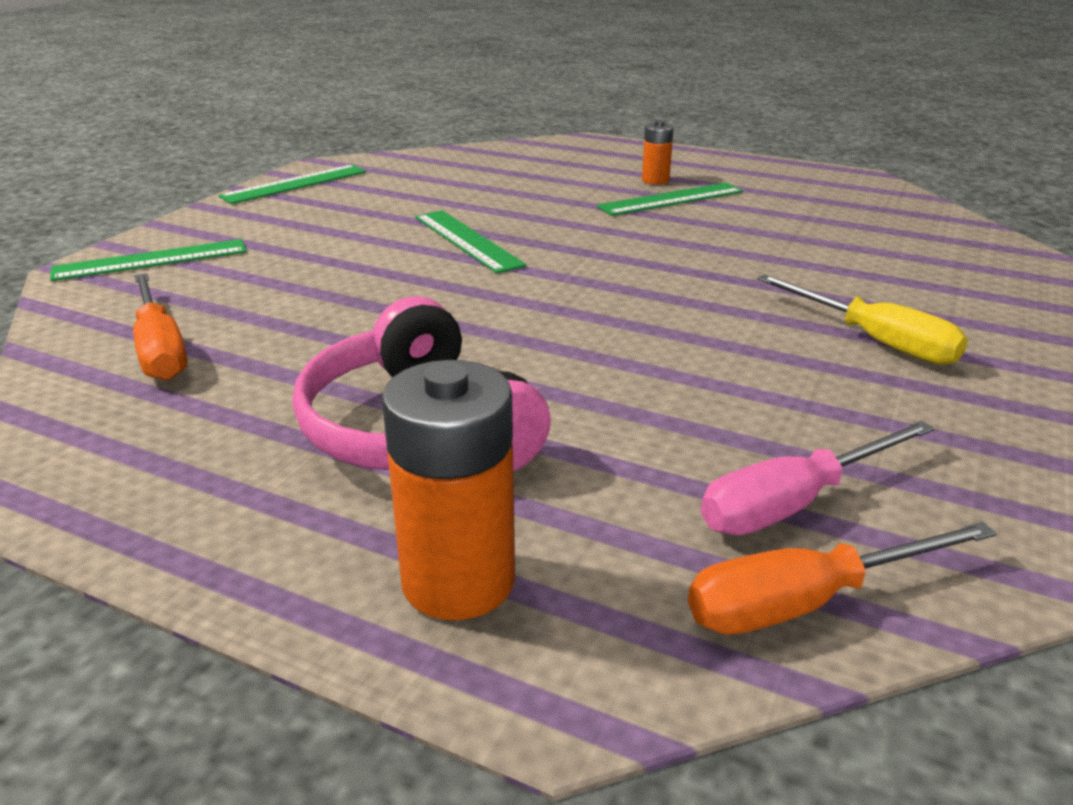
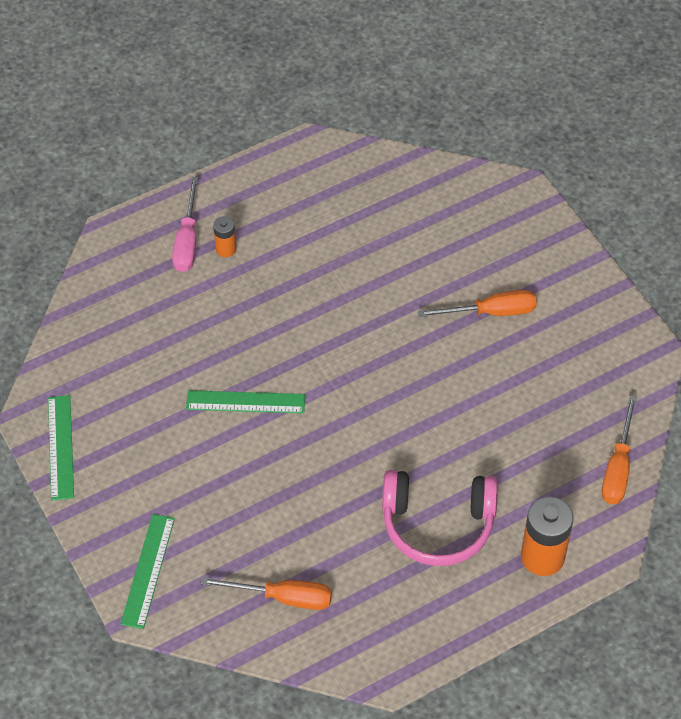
camera: 55 degrees left, 25 degrees up
(671, 199) = (264, 264): green ruler -> none
(793, 503) = (572, 432): pink screwdriver -> pink screwdriver (187, 241)
(874, 340) = (491, 312): yellow screwdriver -> orange screwdriver

